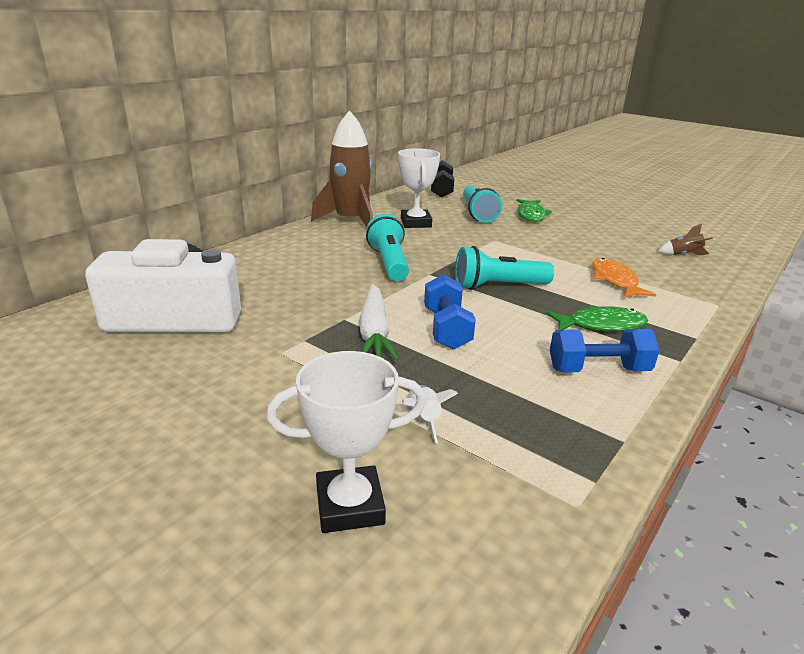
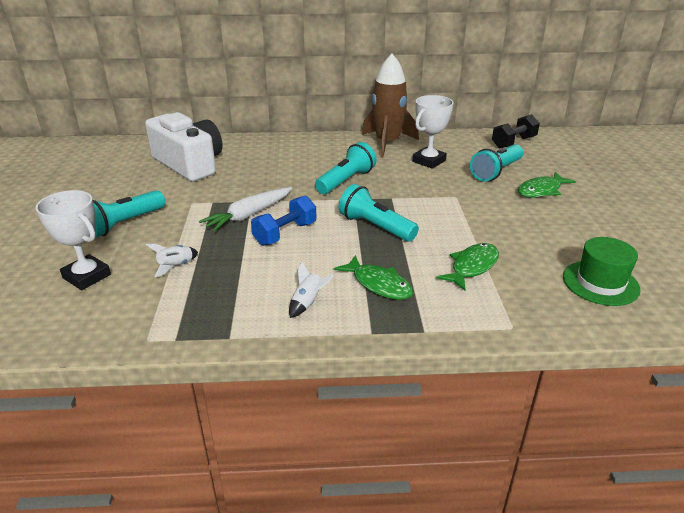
camera: 50 degrees right, 5 degrees up
(249, 420) = (124, 224): none -> turquoise flashlight
(598, 370) = (307, 303): blue dumbbell -> white rocket
(615, 281) = (472, 267): orange fish -> green fish
(683, 255) = (600, 283): brown rocket -> green hat

